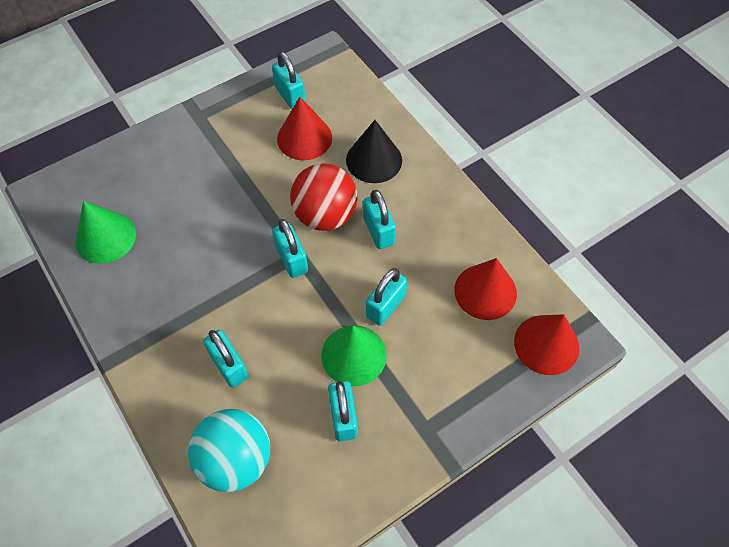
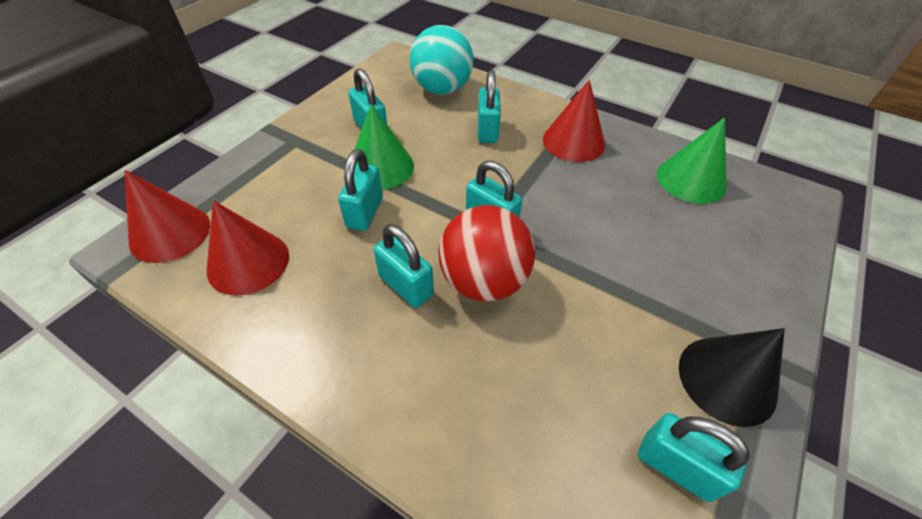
camera: 155 degrees right, 10 degrees down
(229, 366) = (487, 130): turquoise padlock -> turquoise padlock turned 60 degrees clockwise
(304, 138) = (588, 386): red cone -> red cone (573, 141)
(374, 160) = (460, 390): black cone -> black cone (727, 379)

